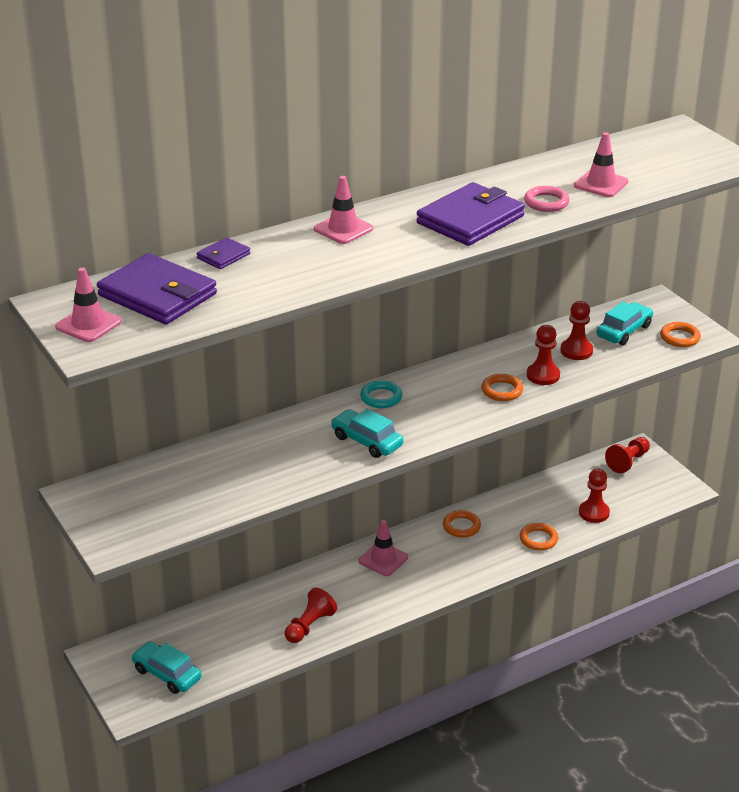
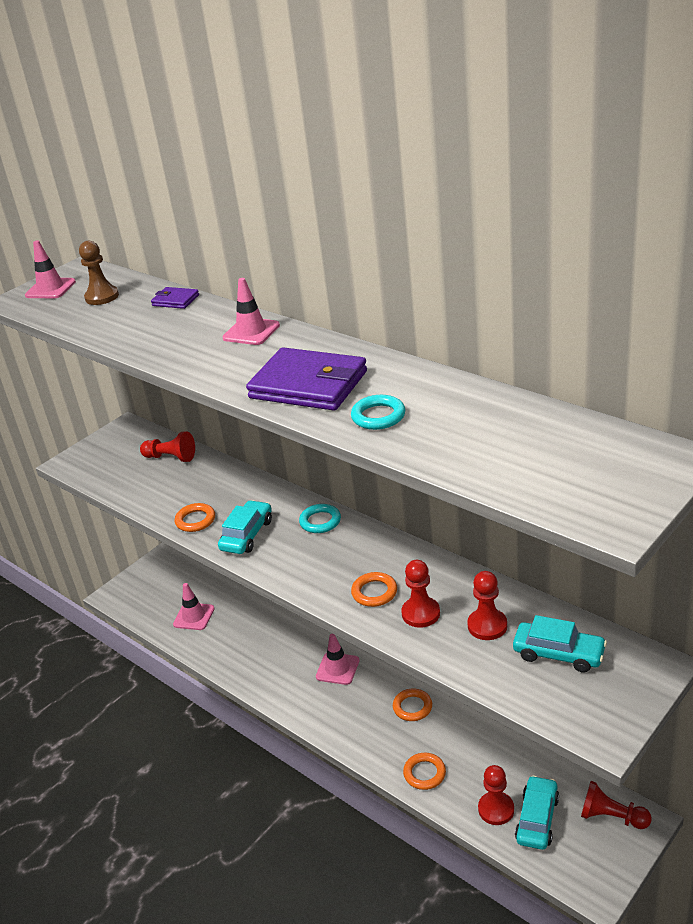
camera: 75 degrees right, 0 degrees up
(157, 295) = (102, 297): purple wallet -> brown pawn
(167, 674) = (153, 597): turquoise car -> turquoise car (537, 819)
(309, 626) = (233, 653): red pawn -> red pawn (171, 457)
(546, 202) = (378, 416): pink ring -> turquoise ring
(601, 184) = (453, 438): pink traffic cone -> pink traffic cone (194, 616)
(680, 337) = (581, 708): orange ring -> orange ring (195, 520)

